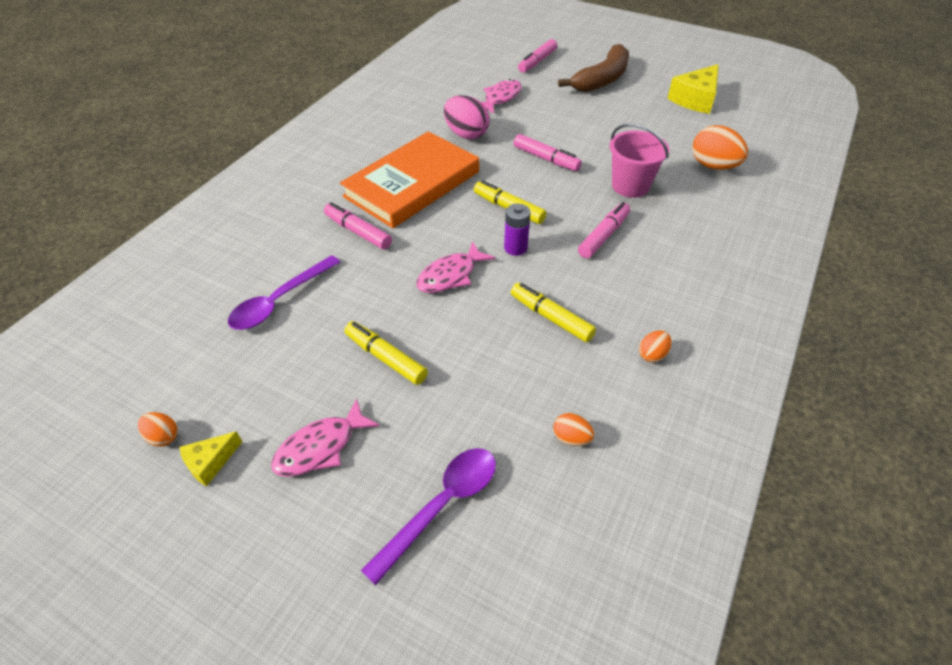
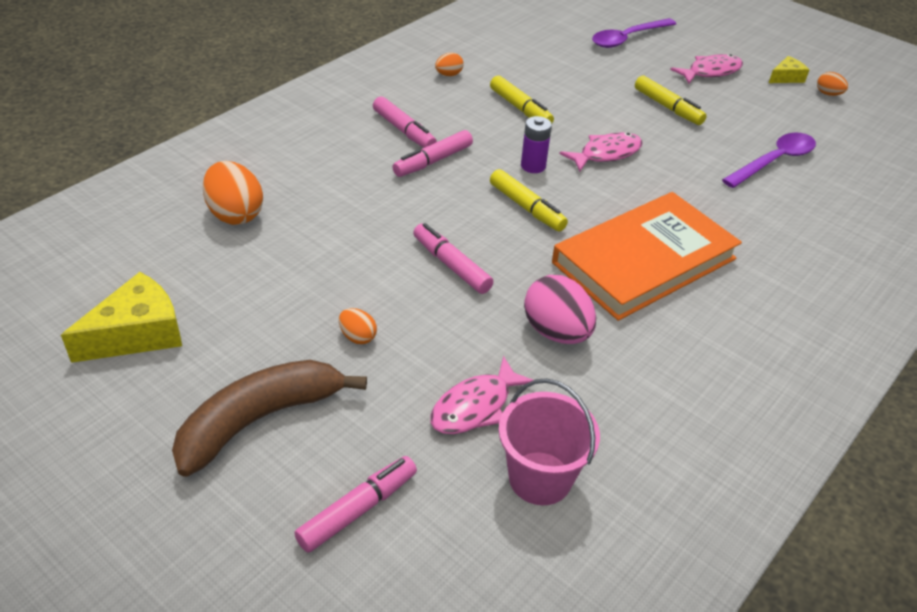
camera: 170 degrees left, 5 degrees down
(358, 232) = (708, 212): pink marker -> pink marker (404, 130)
(571, 438) = (534, 49): orange egg -> orange egg (358, 337)
(630, 186) = (363, 208): pink bucket -> pink bucket (540, 478)

